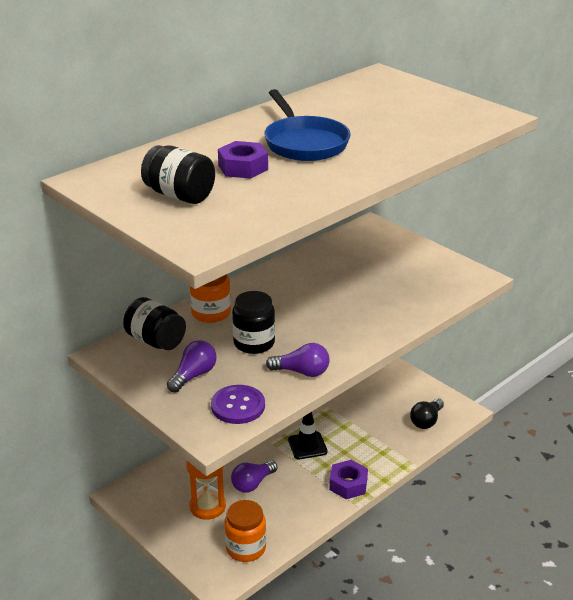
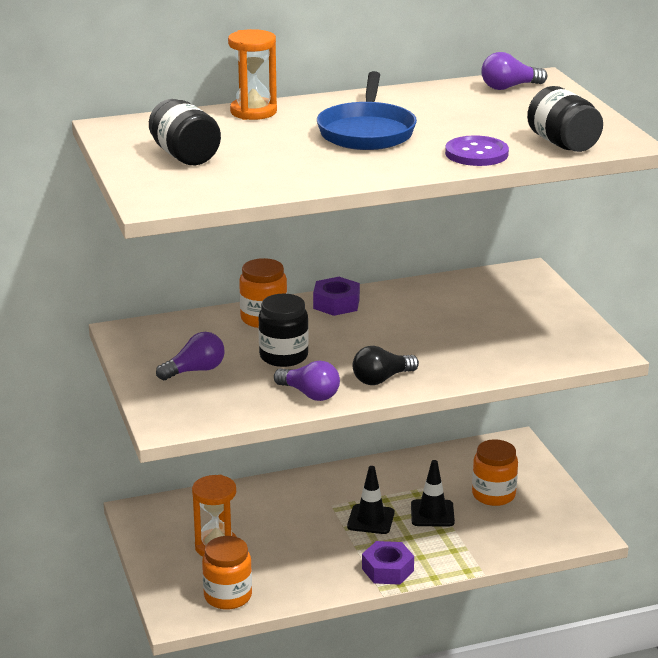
camera: 25 degrees right, 5 degrees down
(156, 341) = (184, 331): black jar -> black jar (563, 144)
(194, 142) = (253, 112): none -> orange hourglass
(238, 406) = (215, 408): purple button -> purple button (476, 153)
(243, 167) = (276, 143): purple nut -> purple nut (336, 303)
(252, 484) = (281, 539): purple light bulb -> purple light bulb (509, 87)
(347, 427) = (432, 513): none -> black traffic cone
(378, 398) = (493, 495): none -> orange jar
(426, 421) = (534, 533): black light bulb -> black light bulb (382, 379)

